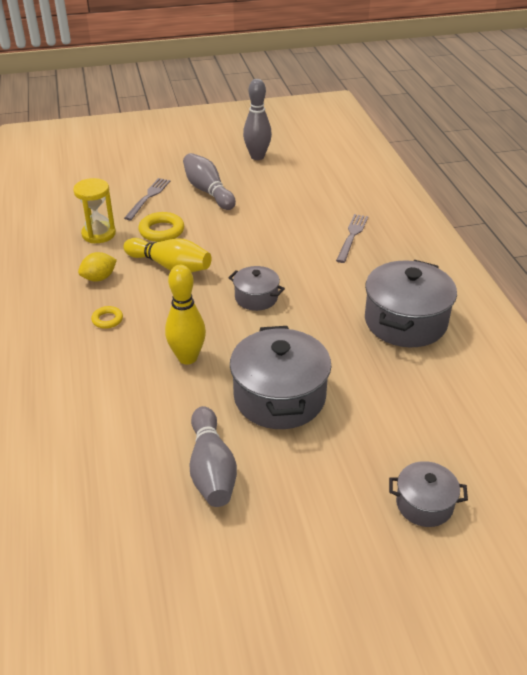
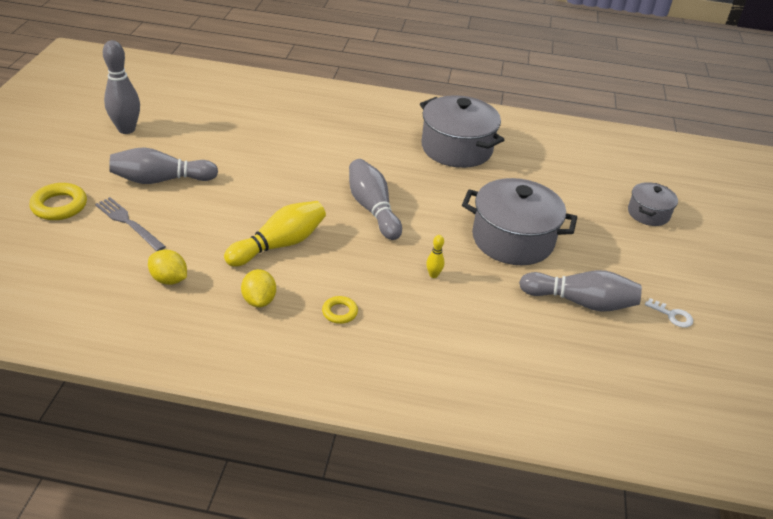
camera: 70 degrees left, 0 degrees up
(98, 234) = (169, 279): yellow hourglass -> yellow lemon
(161, 231) = (208, 232): yellow ring -> yellow ring (59, 206)
(187, 358) = (433, 275): yellow bowling pin -> yellow bowling pin, size x0.45
(236, 554) = (672, 315): none -> white key
(256, 298) = (372, 209): grey pot -> grey bowling pin
(352, 236) = (322, 129): grey fork -> none

